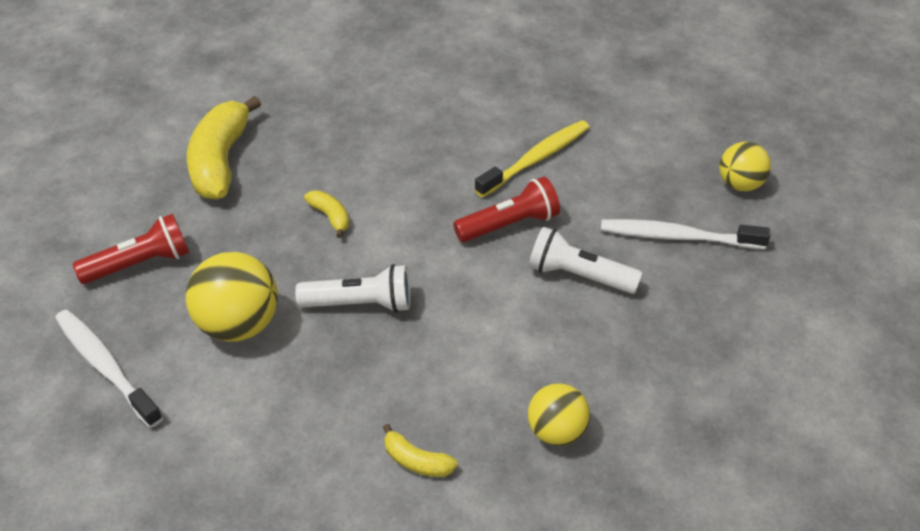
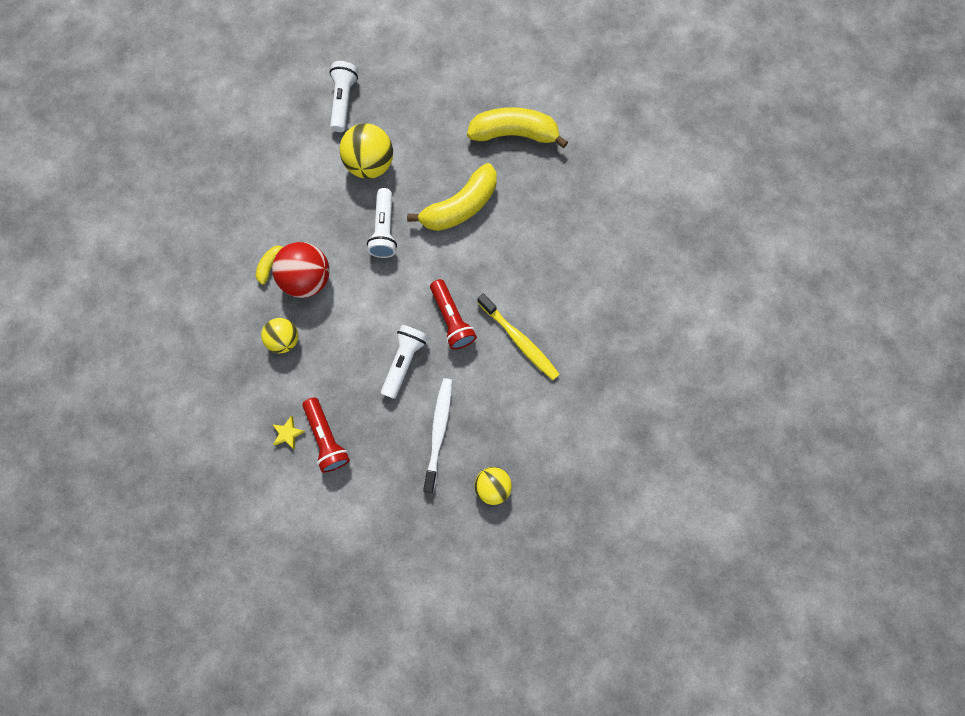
camera: 90 degrees right, 30 degrees up
(105, 366) = (343, 101): white toothbrush -> white flashlight
(140, 264) = (421, 104): red flashlight -> red flashlight (327, 438)
(330, 217) = (460, 206): yellow banana -> yellow banana, size x2.18
(444, 403) = (308, 279): none -> red ball
(717, 417) = (288, 433): none -> yellow star

